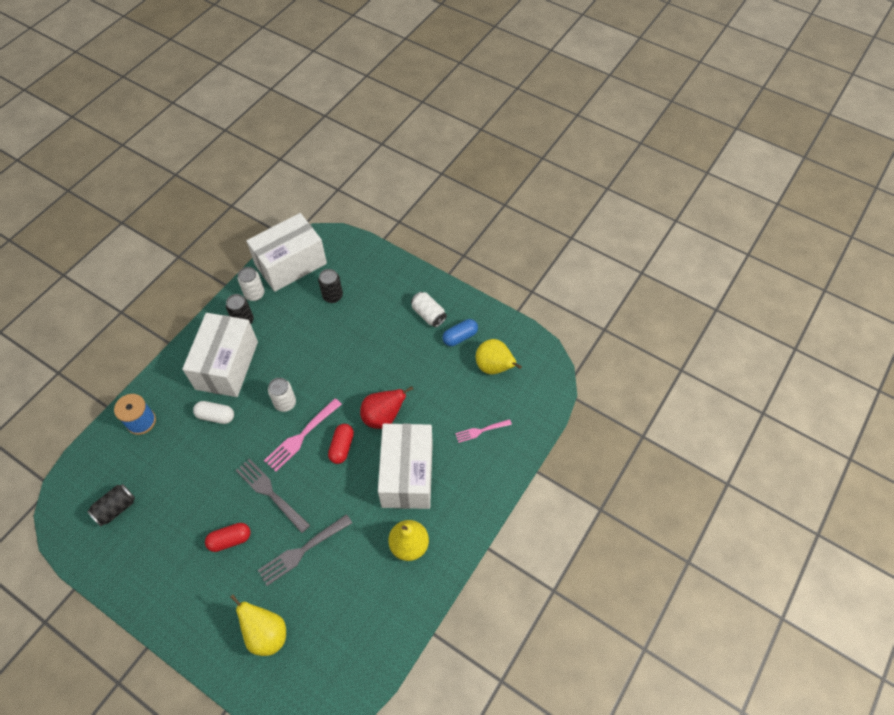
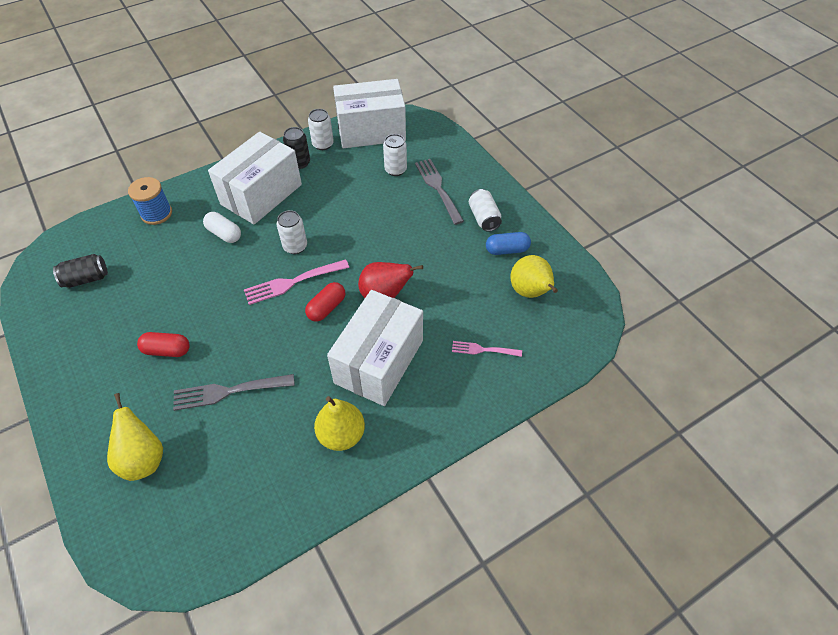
camera: 25 degrees right, 5 degrees down
(270, 493) = (231, 323): grey fork -> grey fork (438, 188)
(332, 296) = (395, 170): black can -> white can

